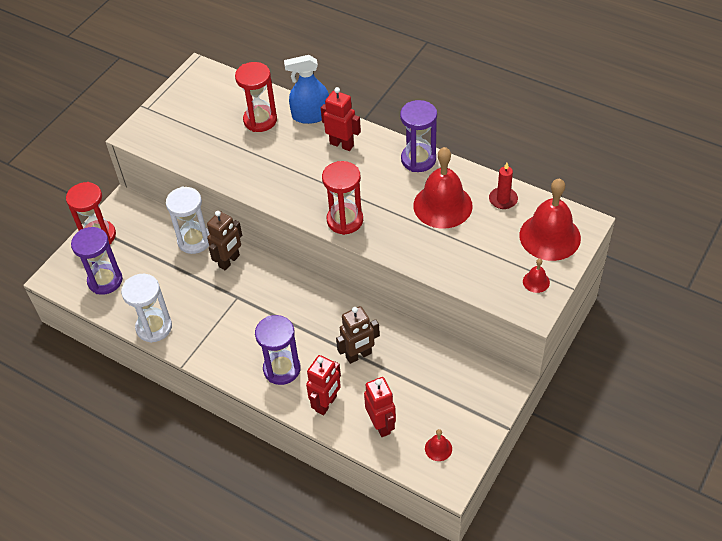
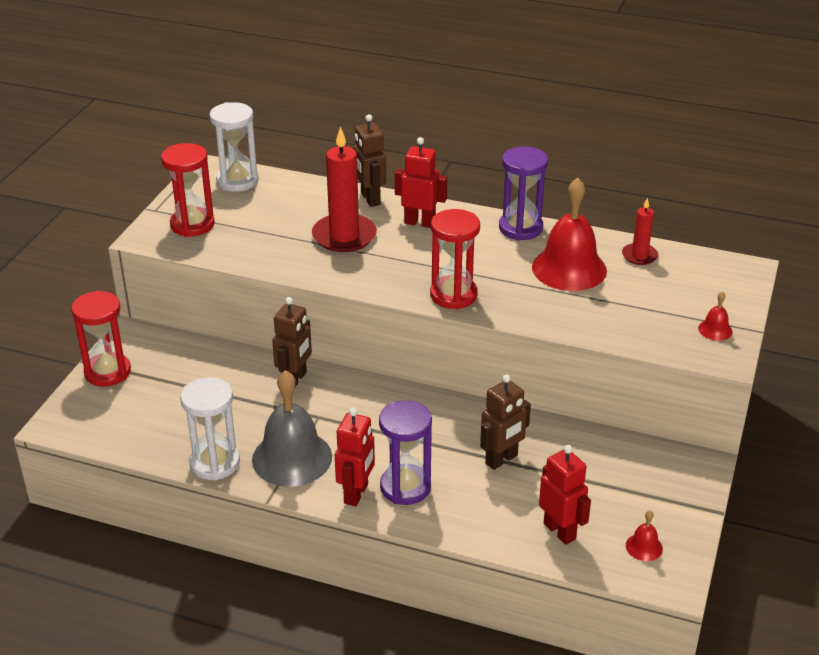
camera: 15 degrees left, 15 degrees down
(105, 281) = (130, 420): purple hourglass -> none
(194, 241) = (240, 363): white hourglass -> white hourglass (237, 181)
(209, 331) = (292, 458): none -> grey bell
(260, 120) = (307, 209): red hourglass -> red hourglass (192, 224)
(280, 151) = (344, 236): none -> red candle
(311, 115) = (370, 199): blue spray bottle -> brown robot
(326, 404) = (479, 518): red robot -> red robot (356, 494)
(550, 236) = (711, 285): red bell -> none

